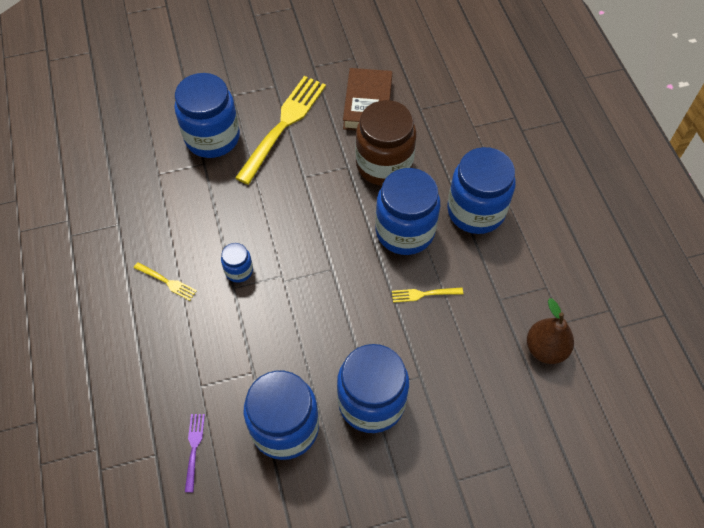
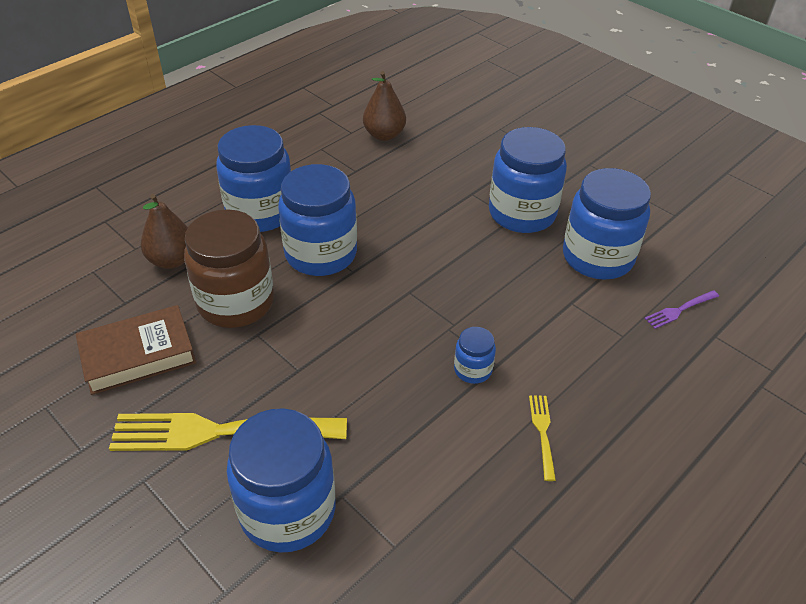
camera: 120 degrees left, 15 degrees down
(424, 294) = (387, 217): yellow fork -> none
(448, 143) = (172, 260): none -> brown pear

